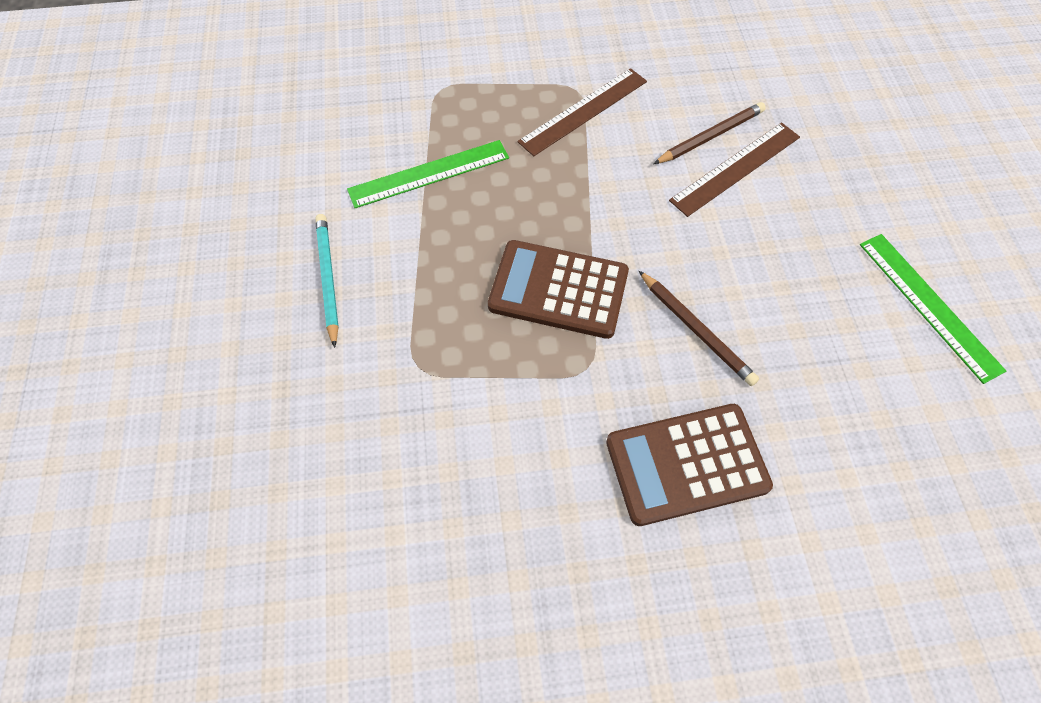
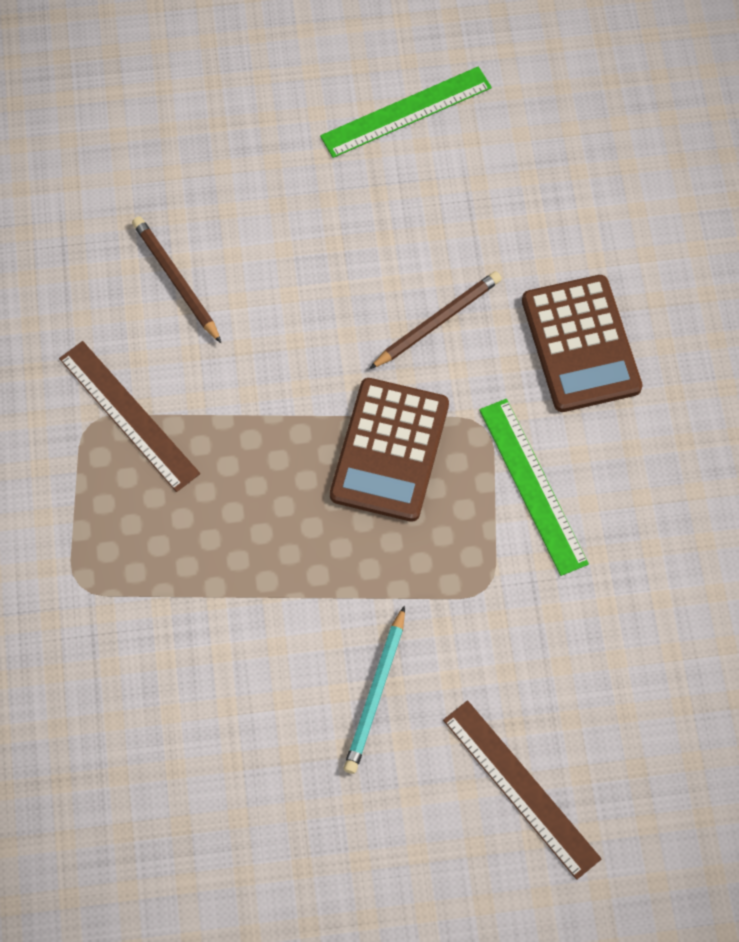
camera: 90 degrees left, 5 degrees up
(328, 279) = (376, 693): turquoise pencil -> turquoise pencil turned 60 degrees counterclockwise
(429, 173) = (223, 592): green ruler -> green ruler (532, 486)
(736, 168) = (225, 260): brown ruler -> brown ruler (521, 788)

